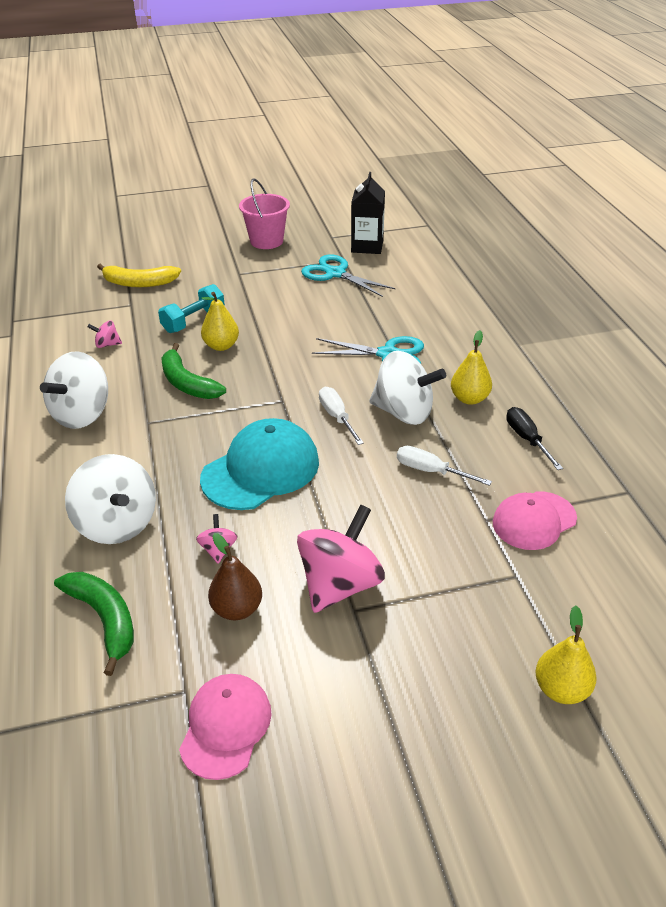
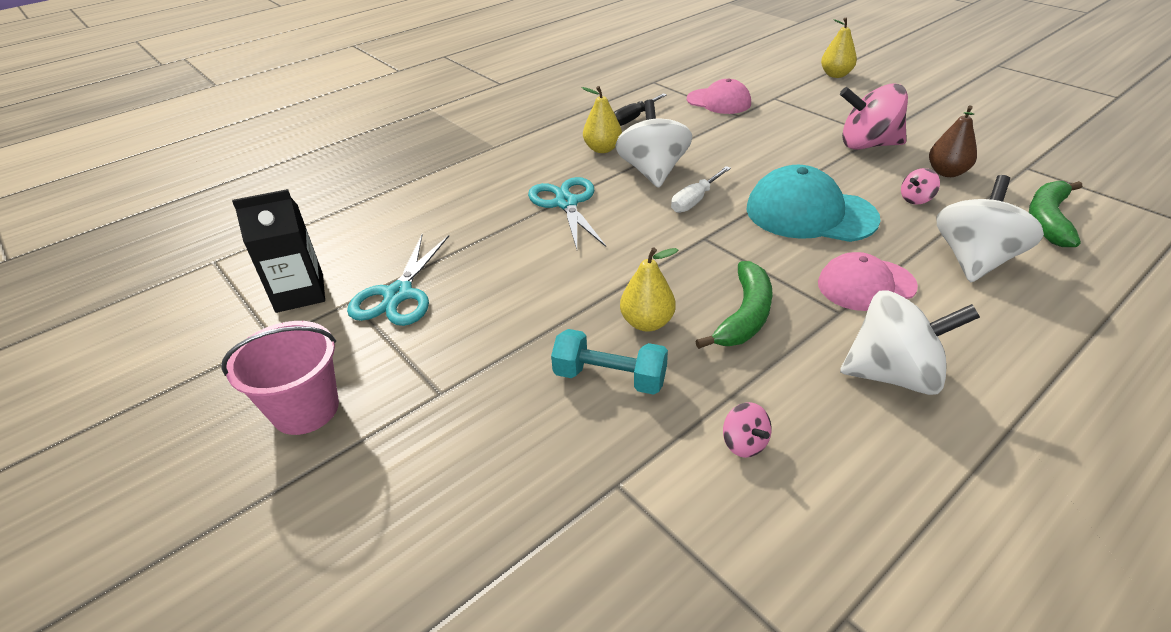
camera: 115 degrees left, 0 degrees up
(139, 283) = (539, 517): yellow banana -> none
(225, 727) = (1018, 147): pink cap -> pink cap (866, 285)
(431, 471) = (714, 143): white screwdriver -> none

